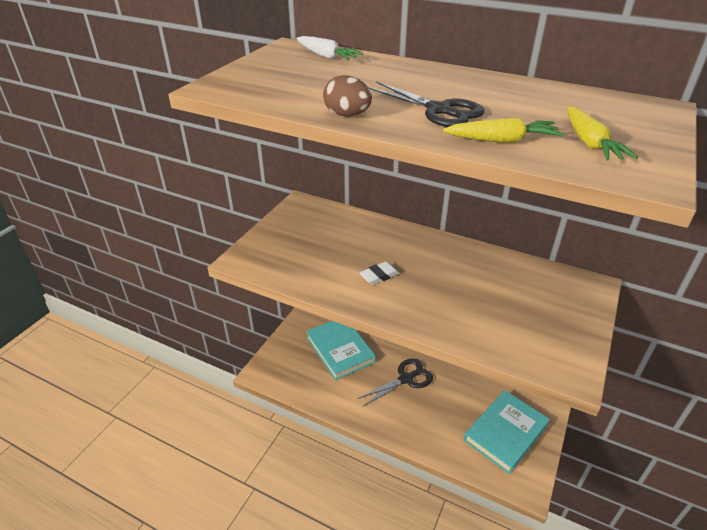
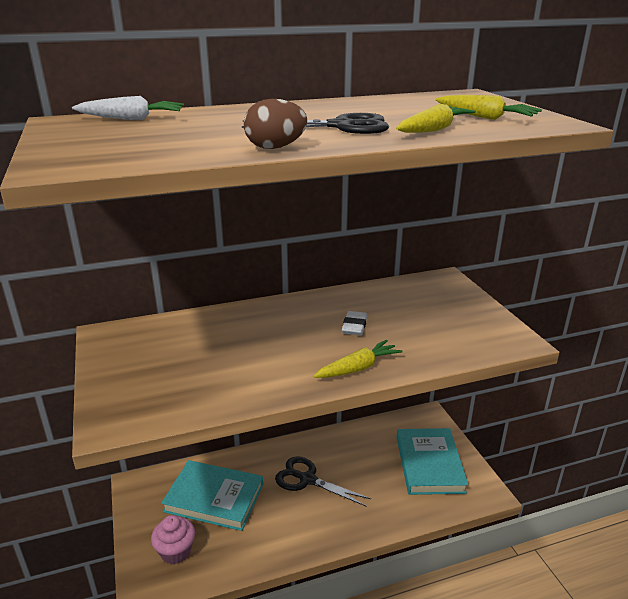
camera: 45 degrees left, 10 degrees down
(291, 365) = (176, 551): none -> pink cupcake
(379, 275) = (286, 355): white eraser -> white eraser (354, 326)
(406, 379) = (307, 479): black scissors -> black scissors turned 75 degrees counterclockwise
(412, 313) = (358, 368): none -> yellow carrot

